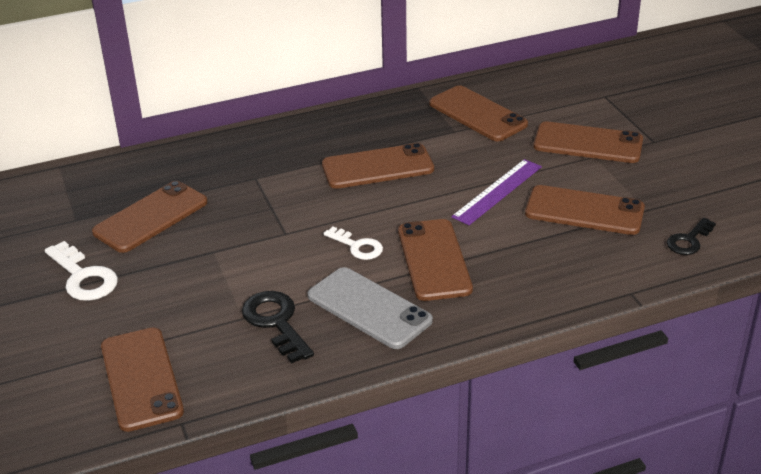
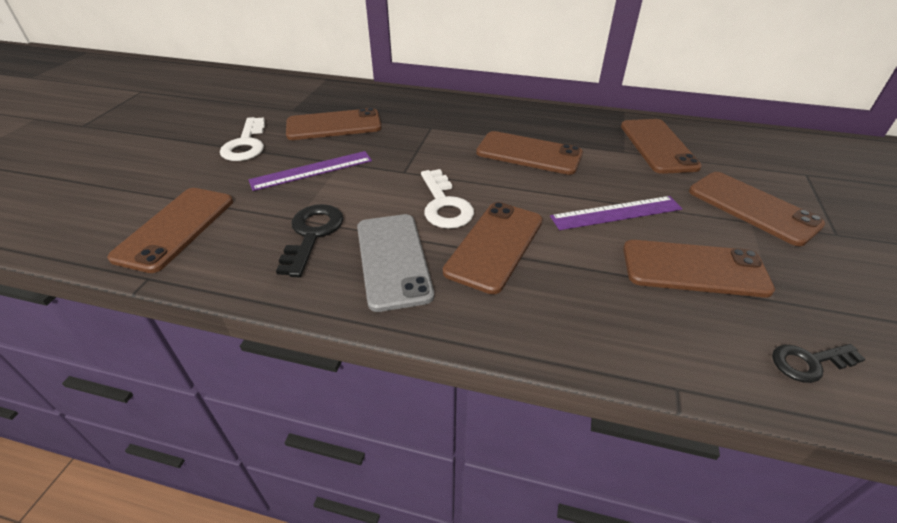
camera: 35 degrees right, 5 degrees up
(195, 271) = (312, 170): none -> purple ruler
(357, 246) = (444, 205): white key -> white key, size x1.52
(584, 211) = (694, 269): brown phone -> brown phone turned 45 degrees counterclockwise

